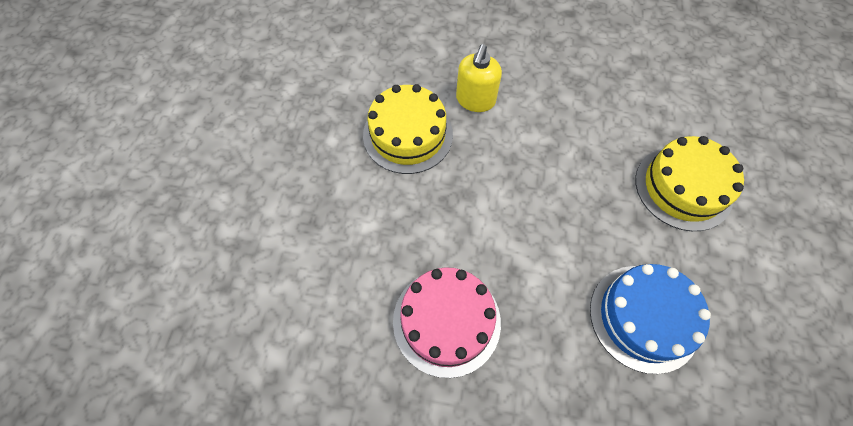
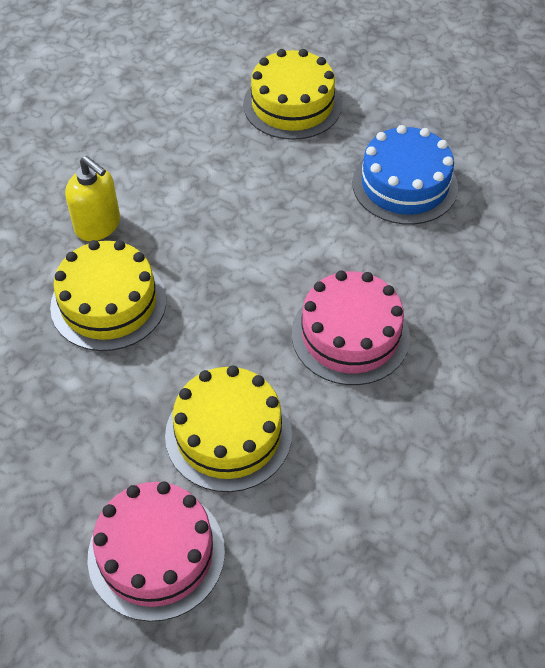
camera: 70 degrees left, 10 degrees down
(210, 245) = (156, 553): none -> pink cake
(319, 258) = (228, 434): none -> yellow cake

